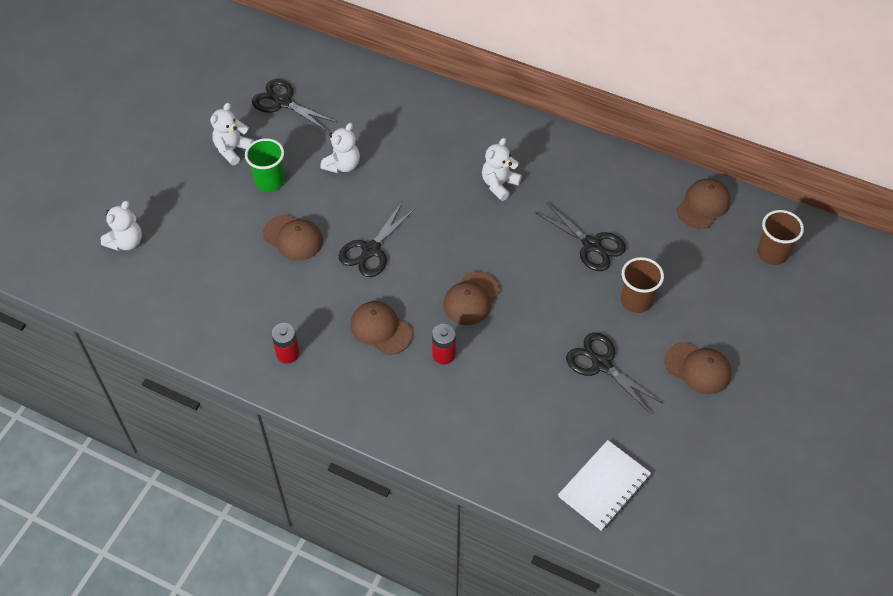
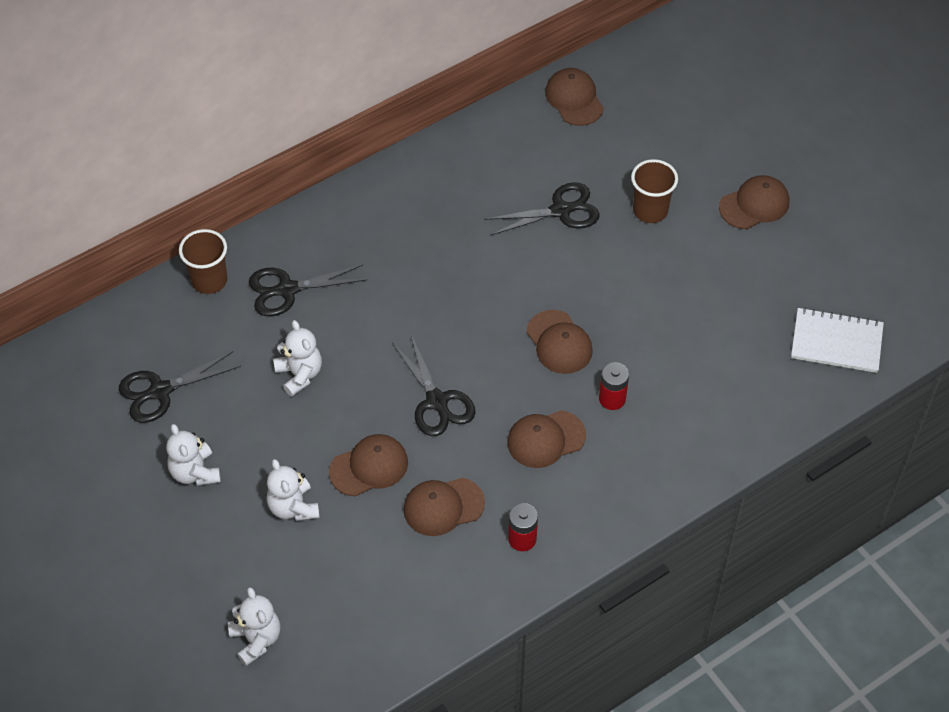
camera: 60 degrees left, 0 degrees up
(270, 182) = (272, 455): green cup -> none
(286, 294) = (443, 506): none -> brown cap
(499, 184) = (430, 247): white teddy bear -> white teddy bear (293, 507)
(601, 364) = (704, 275): black scissors -> black scissors (287, 290)
(604, 486) = (836, 342): white notebook -> white notebook turned 60 degrees counterclockwise
(772, 253) = (665, 80): brown cup -> brown cup (209, 280)

